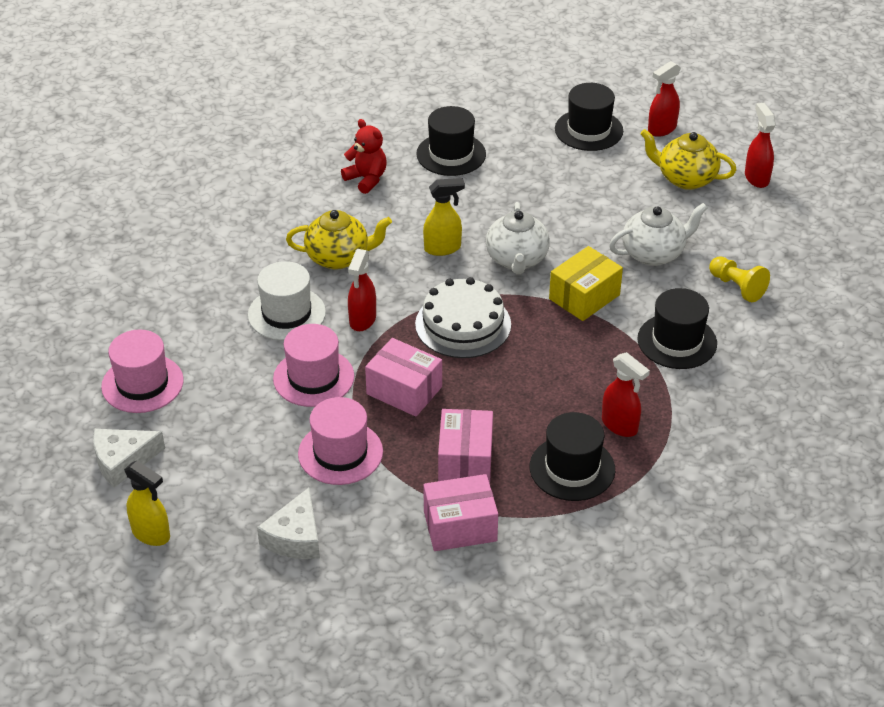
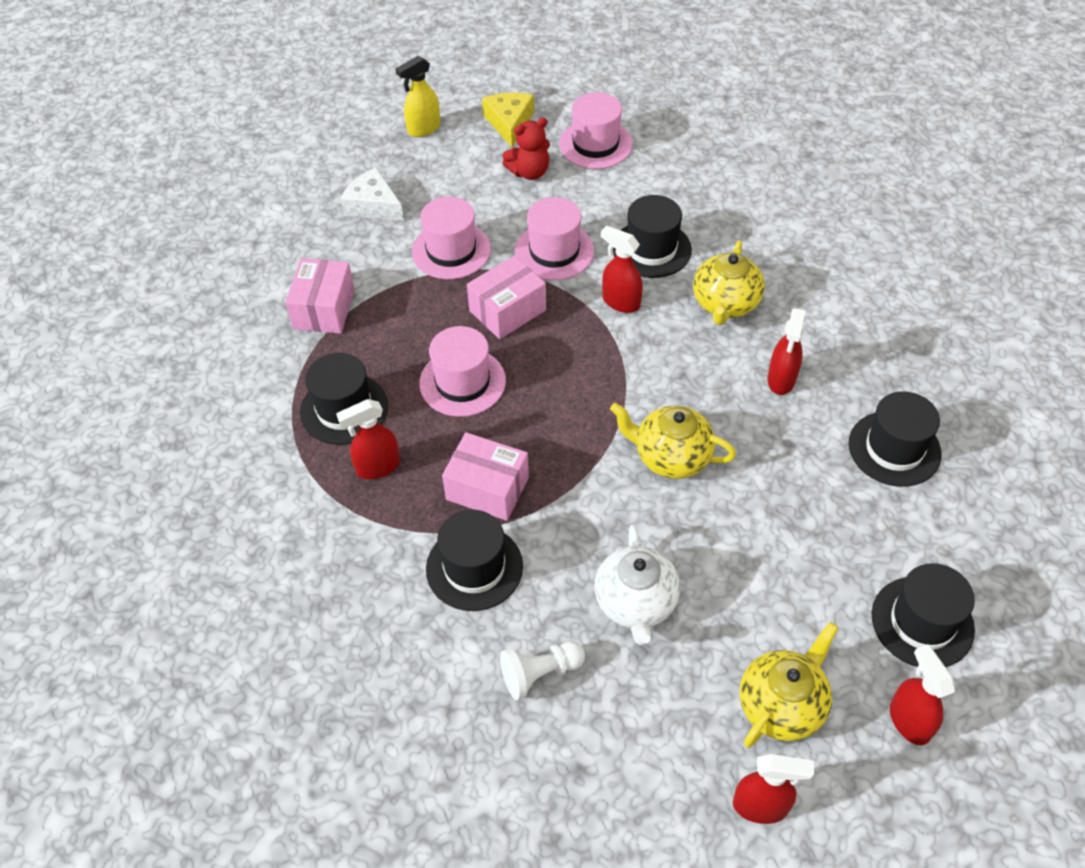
camera: 110 degrees right, 10 degrees up
(123, 461) = (509, 123): white cheese -> yellow cheese
(286, 314) = (651, 249): white hat -> black hat
(366, 179) = (860, 356): red teddy bear -> red teddy bear (529, 172)
(410, 215) = (781, 380): none -> red spray bottle
(443, 248) = (713, 394): yellow spray bottle -> none
(463, 324) = (582, 379): white cake -> none
(465, 460) = (397, 332): pink box -> pink box (487, 488)
(502, 398) = (462, 382): none -> pink hat
(517, 260) = (671, 457): white teapot -> yellow teapot
(584, 297) = (584, 501): yellow box -> none
(737, 287) = (540, 674): yellow pawn -> white pawn

